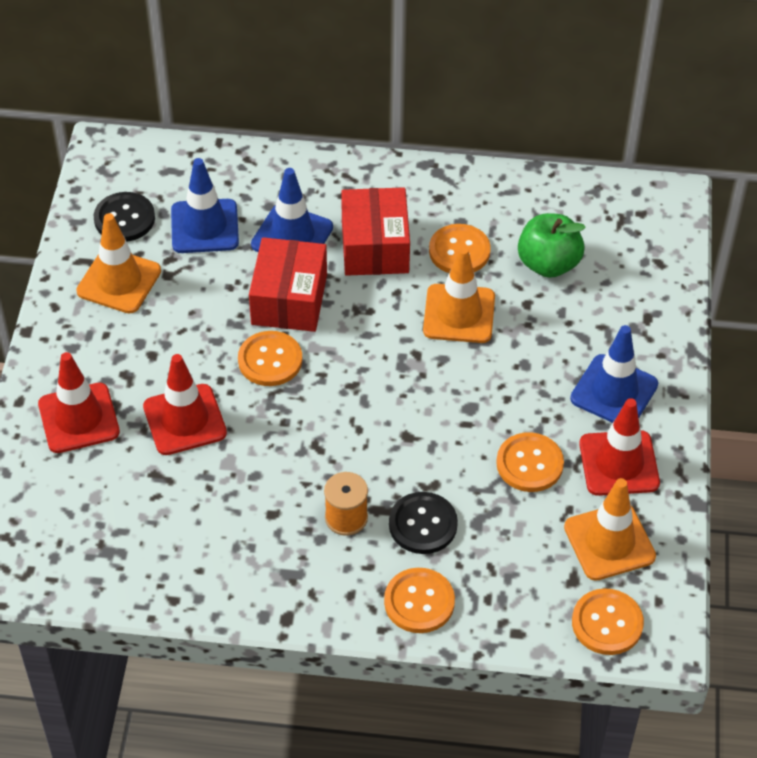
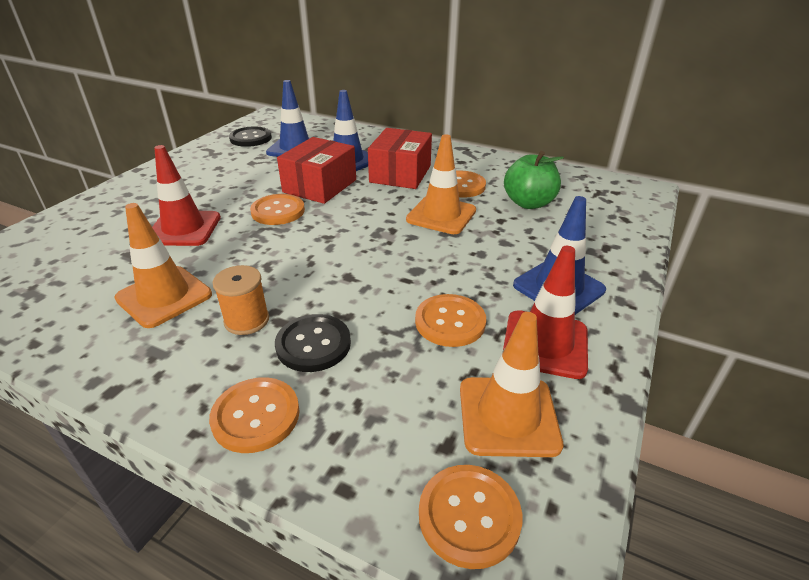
camera: 20 degrees right, 15 degrees down
(79, 418) = (114, 213): red traffic cone -> none
(119, 281) = (218, 160): orange traffic cone -> orange traffic cone (164, 296)

